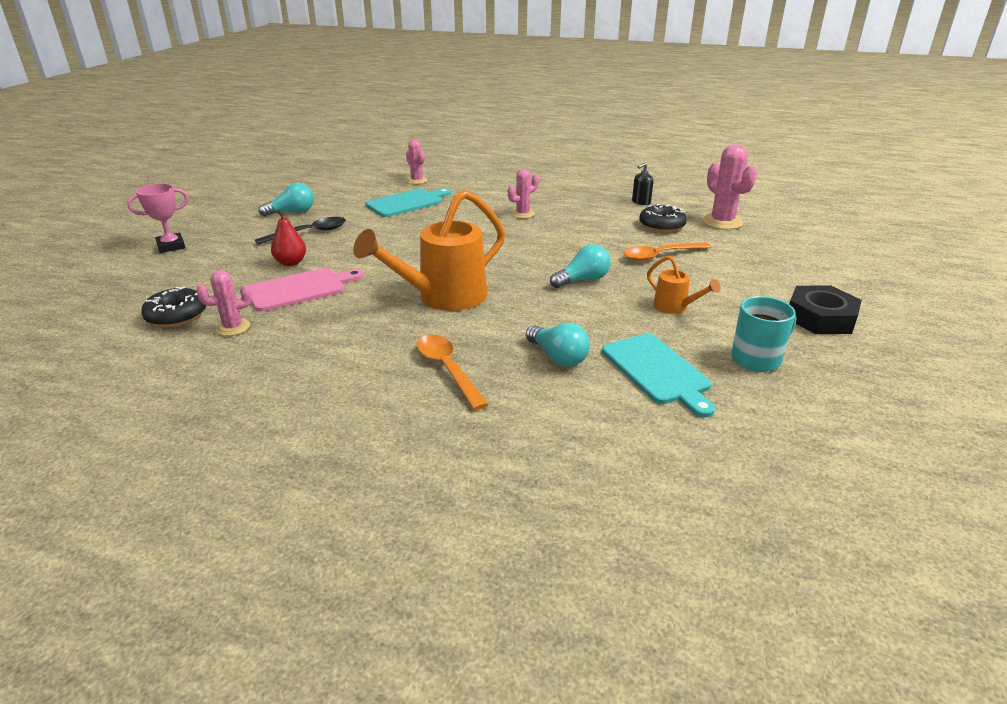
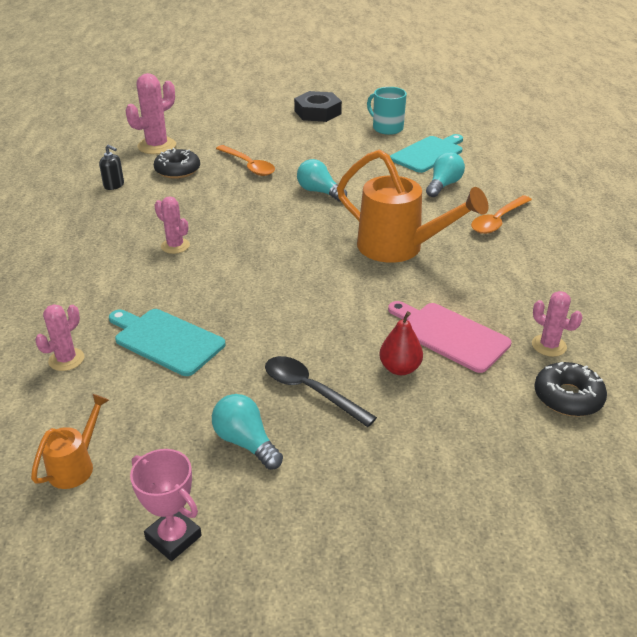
camera: 110 degrees left, 5 degrees up
(171, 246) = (433, 517): pink trophy -> pink trophy (173, 537)
(674, 307) = (339, 154): orange watering can -> orange watering can (76, 466)

